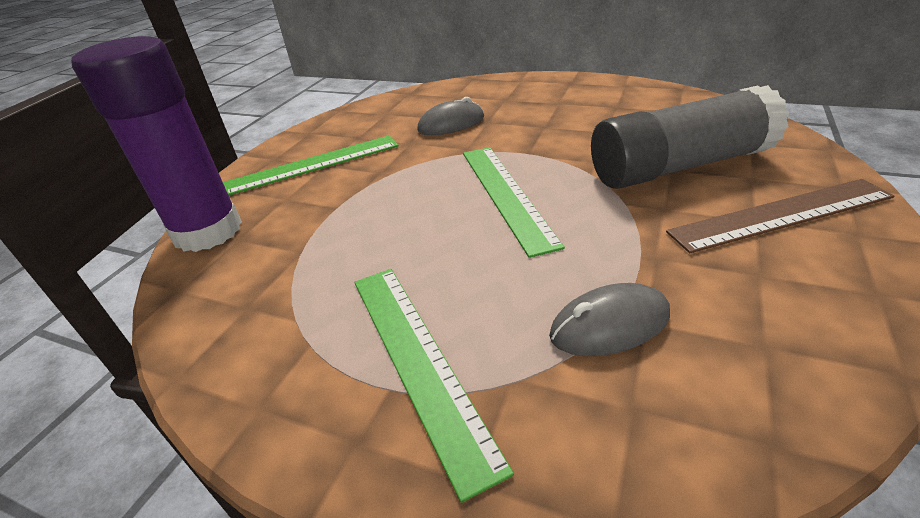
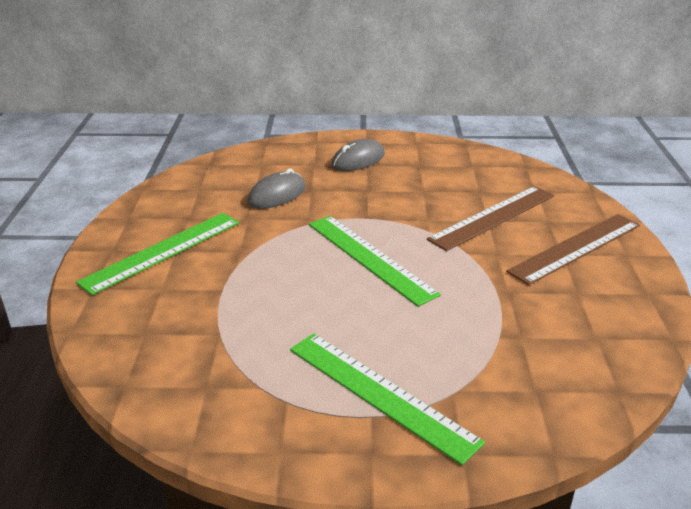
camera: 25 degrees left, 5 degrees down
(208, 231) = (105, 331): purple glue stick -> none
(610, 325) = (498, 343): grey mouse -> grey mouse (358, 160)
(679, 166) = (493, 217): grey glue stick -> brown ruler

